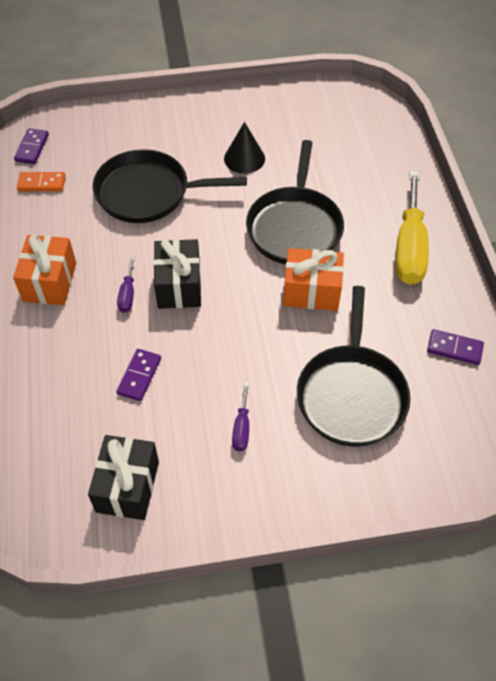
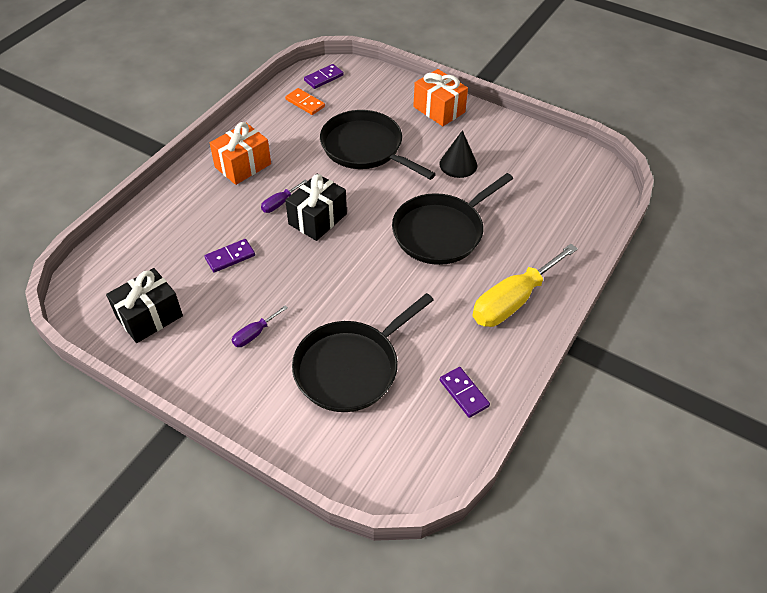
camera: 40 degrees right, 5 degrees down
(311, 291) = (402, 282): orange gift -> orange gift (439, 109)

